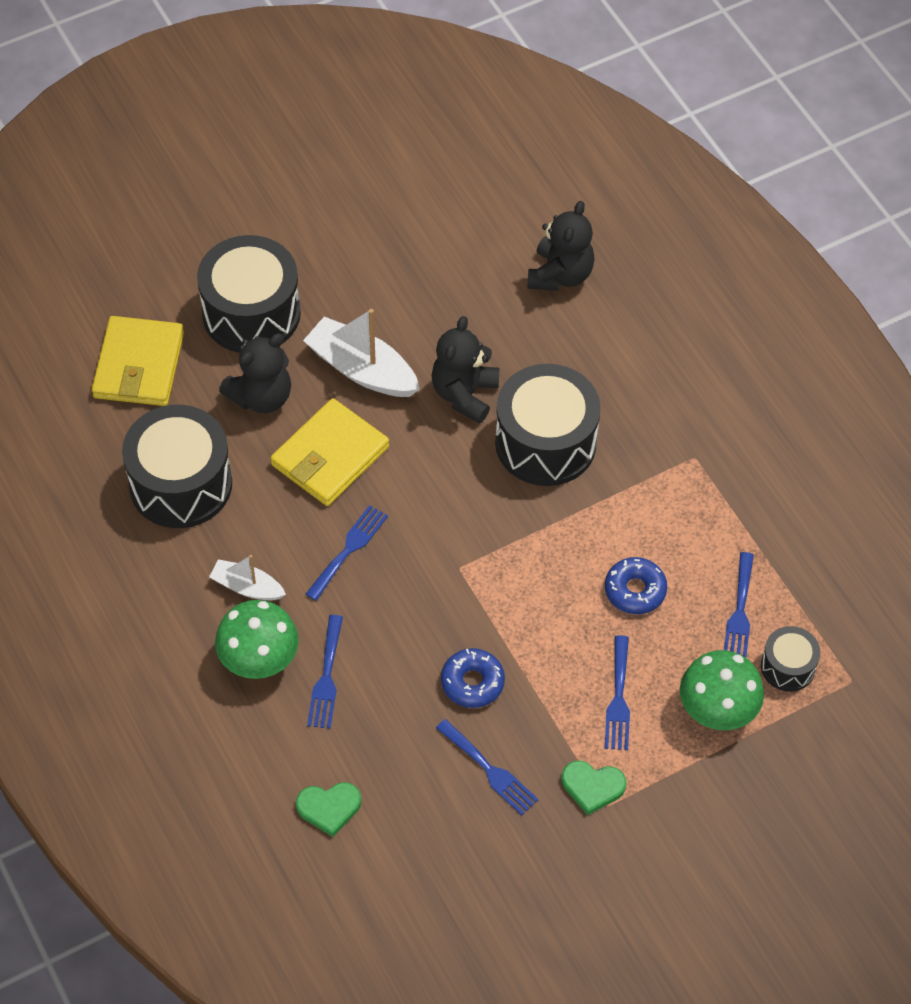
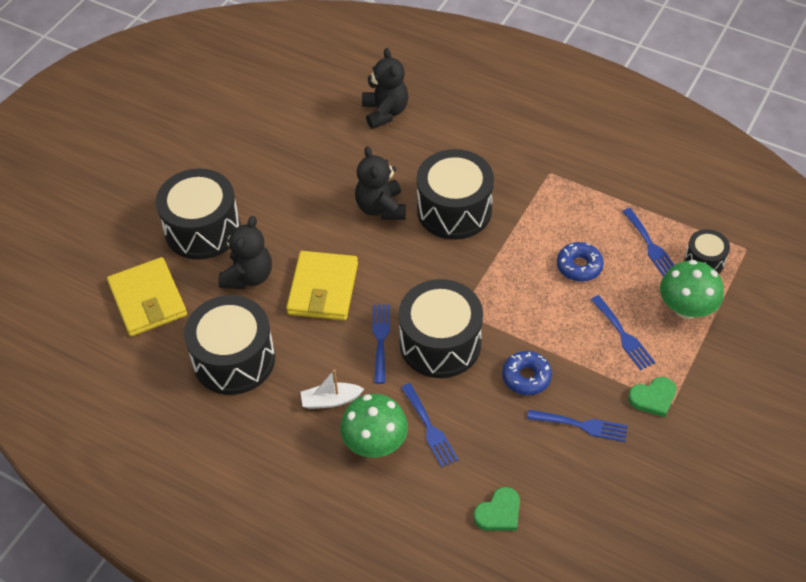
camera: 30 degrees left, 5 degrees down
(362, 369) = (303, 226): white boat -> none
(409, 590) = (440, 343): none -> black drum

